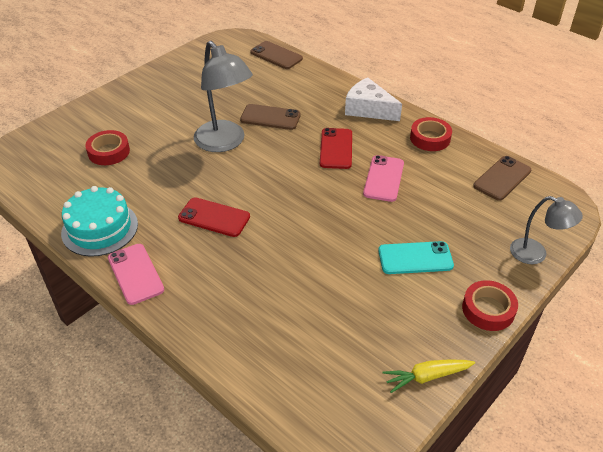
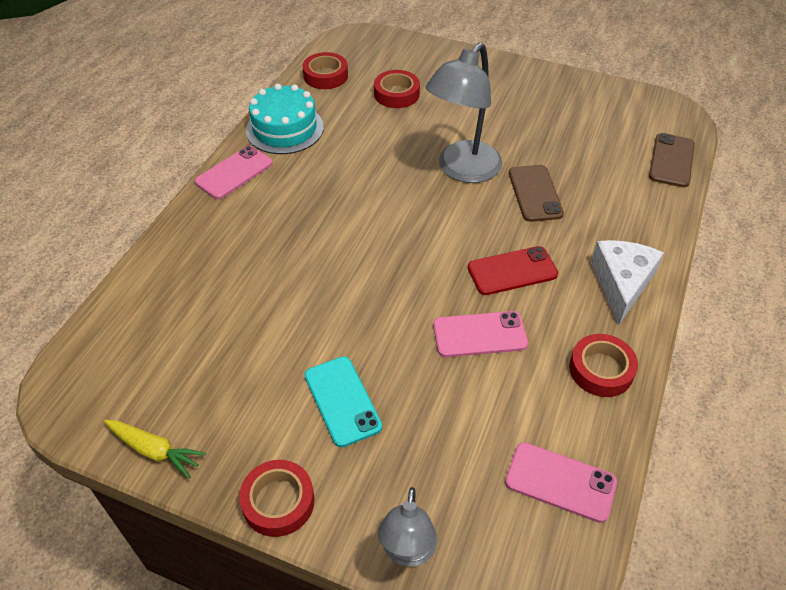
camera: 70 degrees right, 5 degrees up
(46, 186) = (325, 76): none -> red tape
(214, 217) = (335, 201): red phone -> none
(427, 377) = (155, 450): yellow carrot -> yellow carrot turned 150 degrees clockwise
(502, 178) = (560, 482): brown phone -> pink phone

